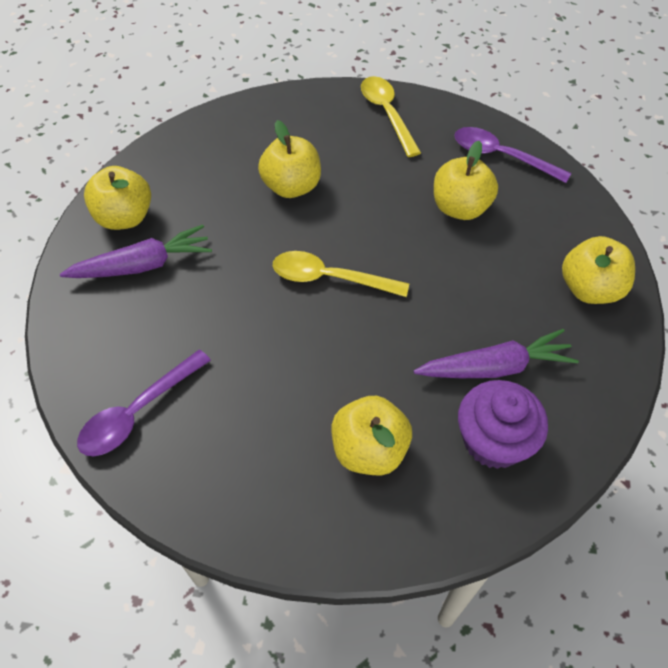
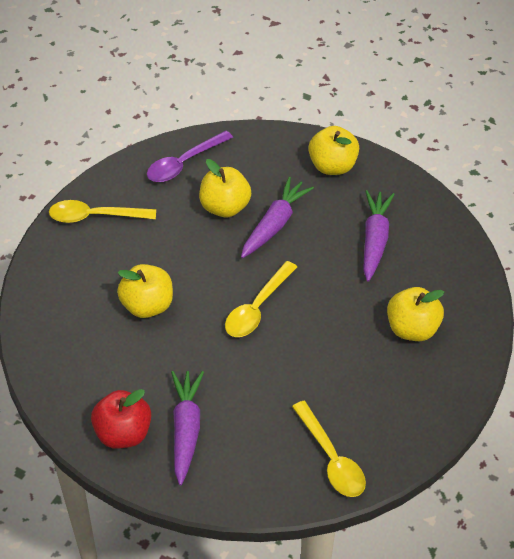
camera: 70 degrees left, 5 degrees down
(125, 218) = (123, 433): yellow apple -> red apple
(138, 412) = (331, 458): purple spoon -> yellow spoon
(461, 259) = (275, 224): none -> purple carrot
(493, 441) = (429, 261): purple cupcake -> none

